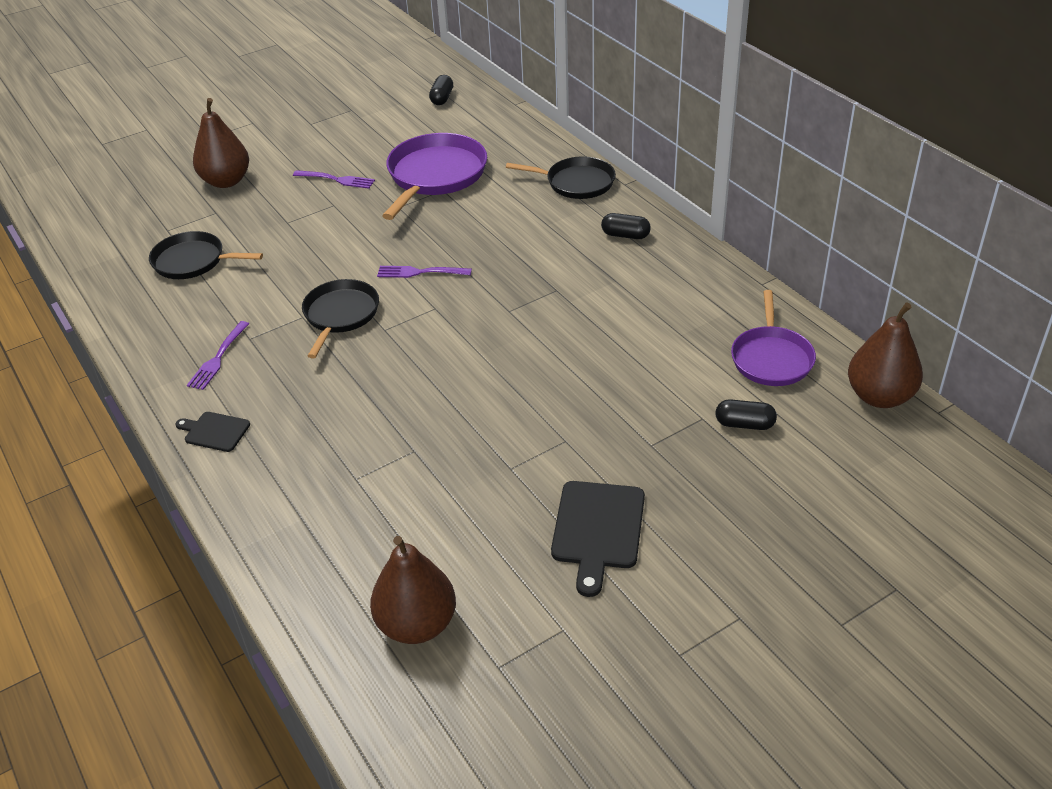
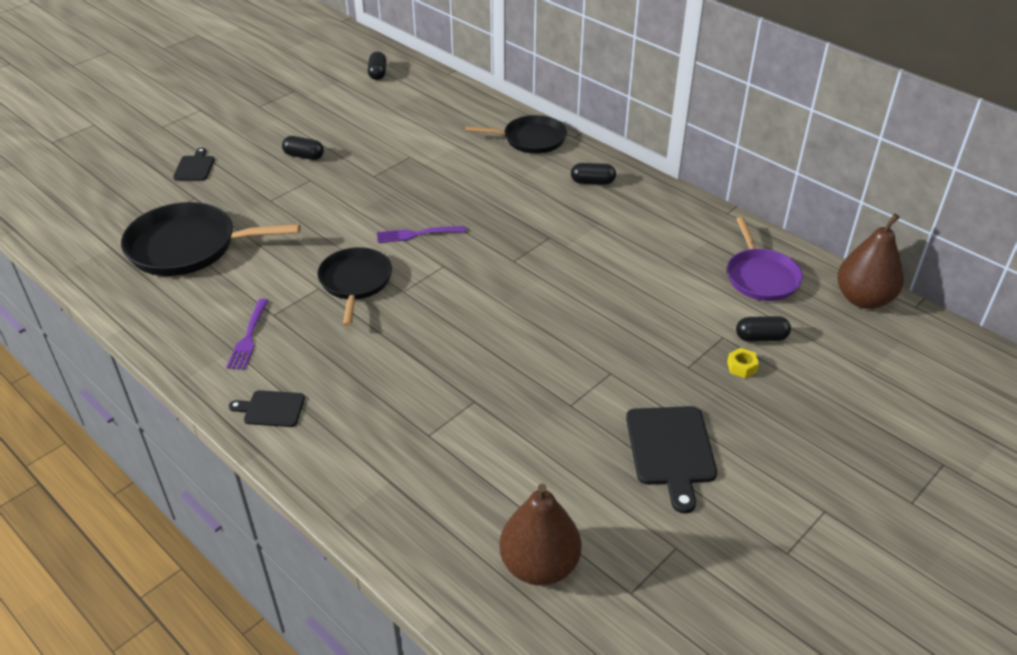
camera: 15 degrees left, 0 degrees up
(192, 261) = (188, 247): black pan -> black pan, size x1.52
(226, 181) = (194, 167): brown pear -> black cutting board
(336, 180) = (304, 156): purple fork -> black capsule
(435, 175) = (398, 144): purple pan -> none
(710, 453) = (741, 367): none -> yellow nut

